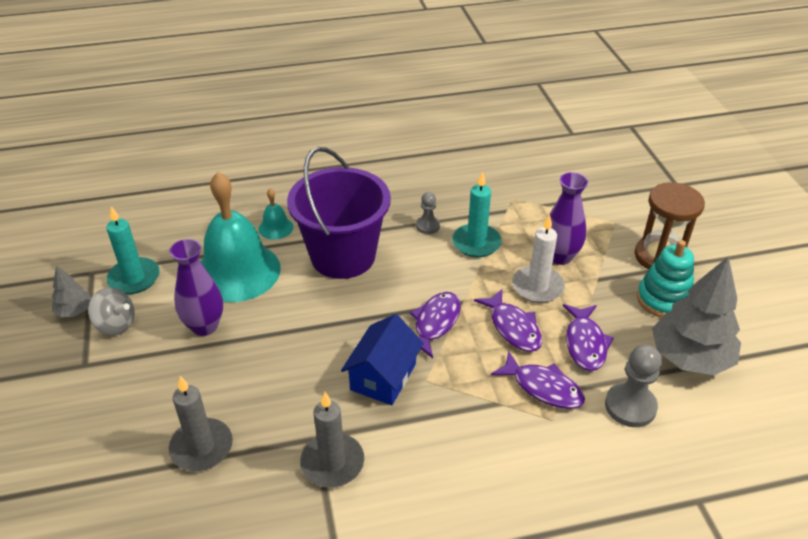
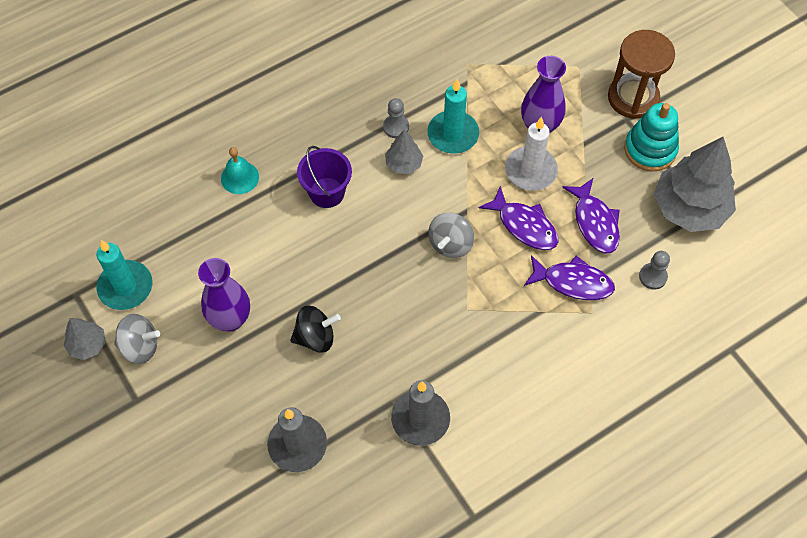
camera: 20 degrees left, 20 degrees up
(237, 271) = (228, 245): turquoise bell -> none
(271, 362) = (315, 337): none -> black spinning top
(343, 256) = (327, 192): purple bucket -> purple bucket, size x0.52
(383, 377) = (427, 318): blue house -> none
(421, 253) = (404, 163): none -> grey tree
(435, 323) = (450, 244): purple fish -> grey spinning top
(630, 406) = (653, 277): grey pawn -> grey pawn, size x0.60

